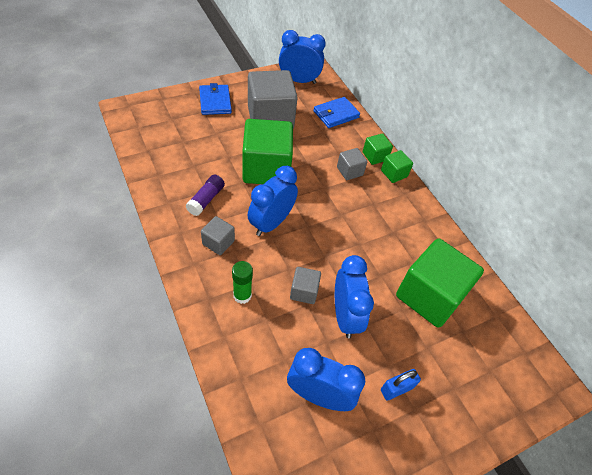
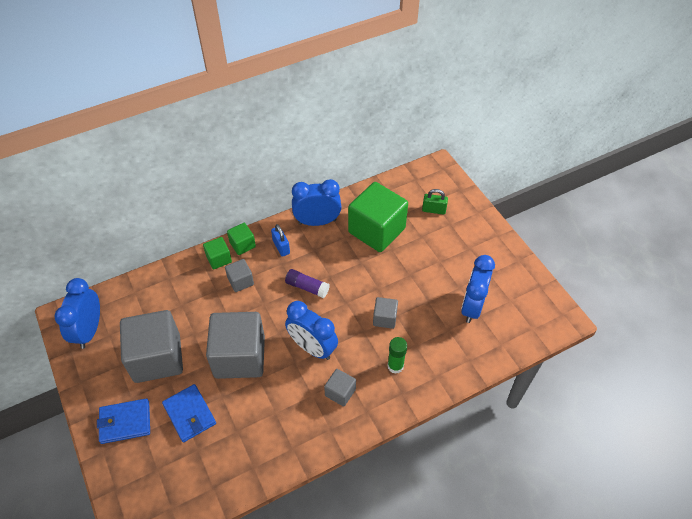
camera: 85 degrees left, 0 degrees up
(206, 199) = (286, 411): purple glue stick -> purple glue stick (307, 287)
(266, 169) = (239, 357): green cube -> grey cube
(336, 114) = (153, 292): blue wallet -> blue wallet (190, 414)
(345, 316) = (403, 288): blue clock -> blue clock (317, 222)
(396, 389) = (457, 258): blue padlock -> blue padlock (281, 247)
(474, 369) = (433, 210): none -> green padlock

